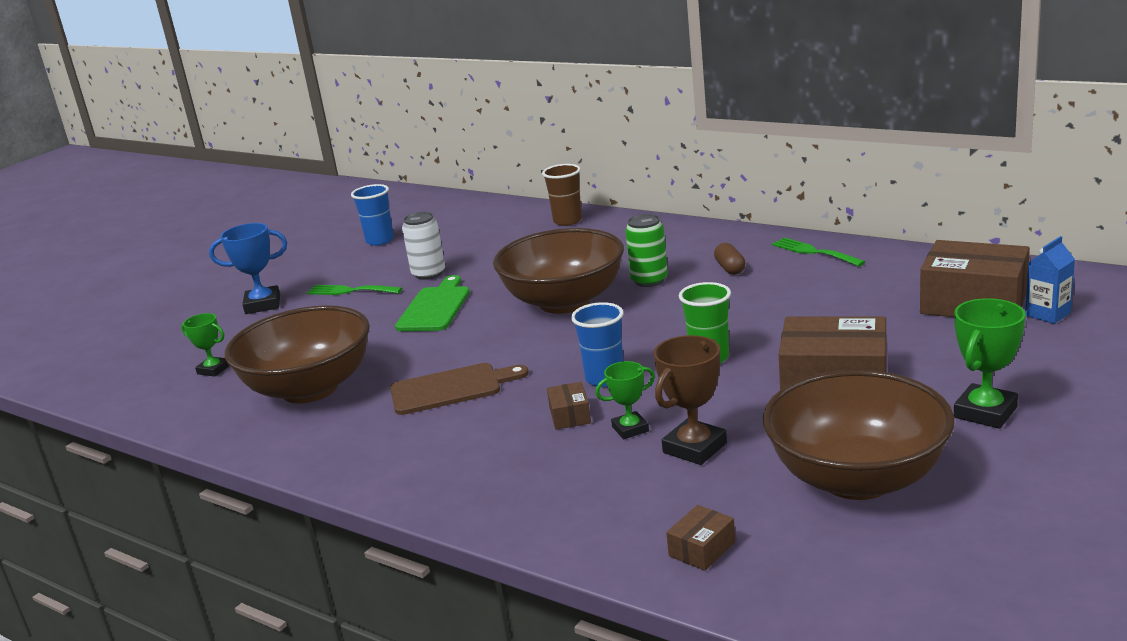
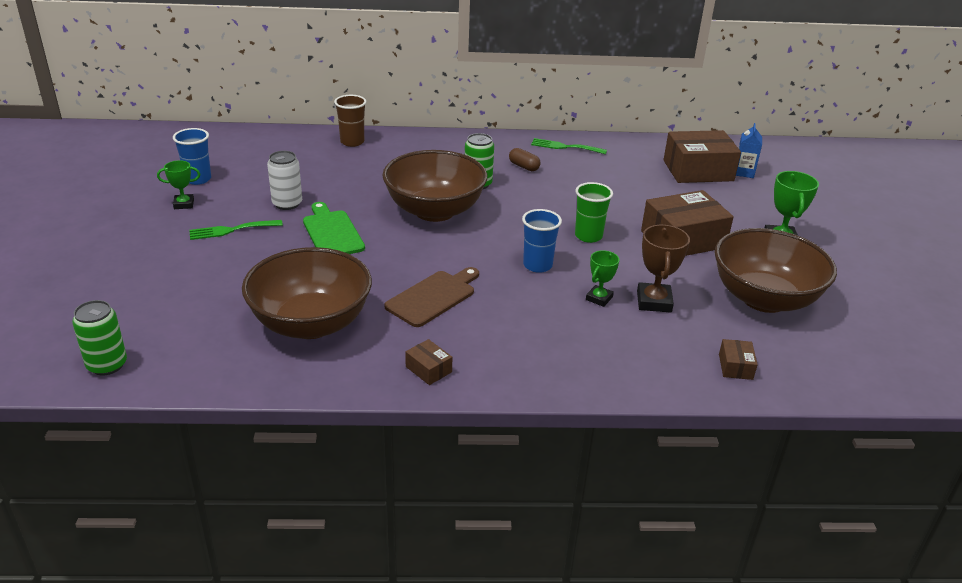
camera: 40 degrees left, 10 degrees up
(119, 387) = (107, 365): none -> green can
(213, 370) = (190, 327): green trophy -> green trophy (184, 204)
(263, 305) = (156, 257): blue trophy -> none
(570, 415) = (547, 298): brown box -> brown box (428, 369)

